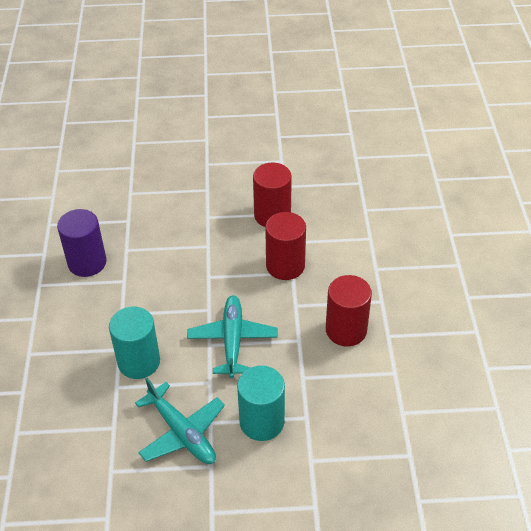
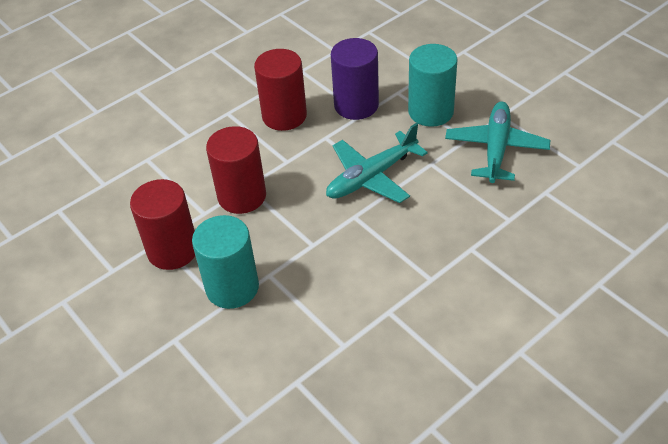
camera: 125 degrees left, 0 degrees up
(87, 263) = (399, 368): purple cylinder -> purple cylinder (356, 105)
(139, 362) = (467, 223): turquoise cylinder -> turquoise cylinder (232, 287)

